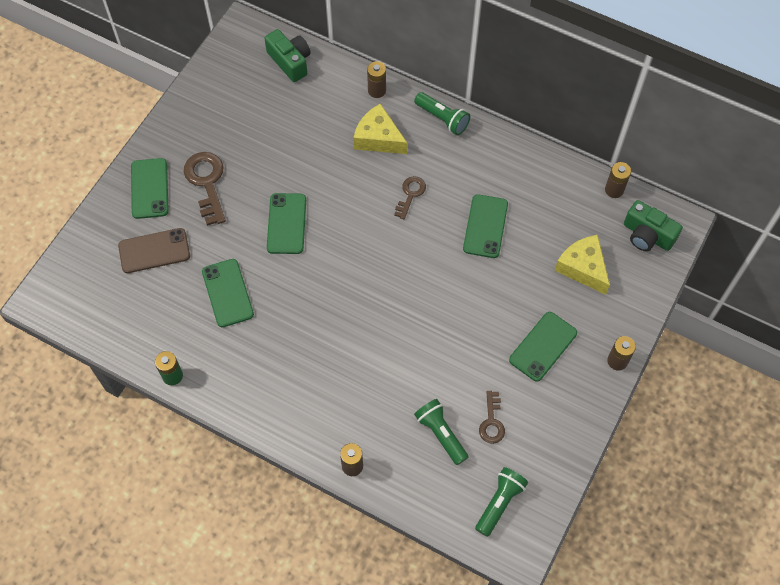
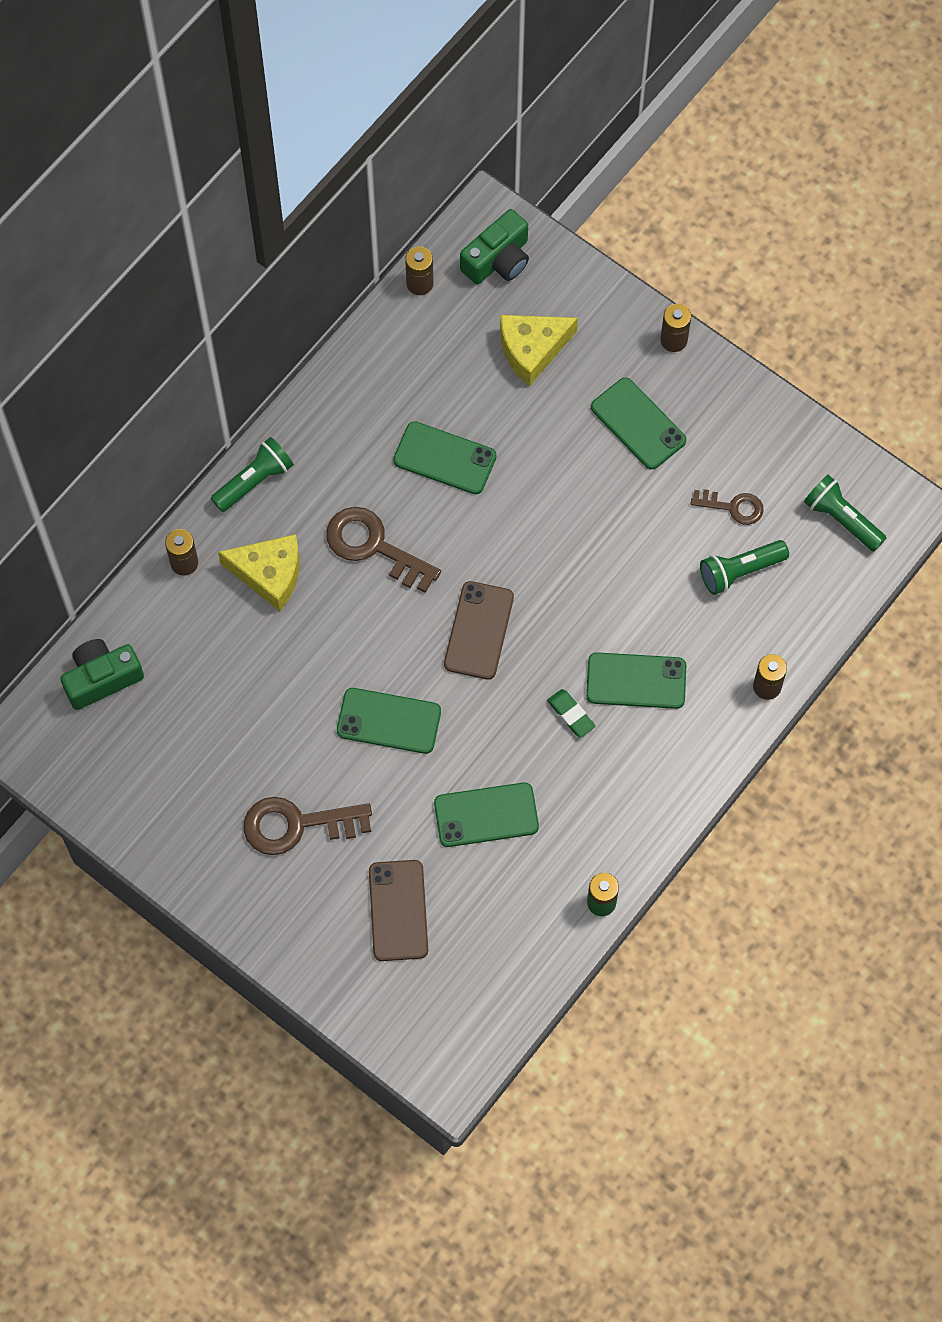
camera: 80 degrees left, 5 degrees up
(150, 188) = (289, 908): green phone -> green phone (636, 681)
(309, 335) = (571, 714): none -> green eraser
(361, 267) = (478, 630): none -> brown phone
(378, 138) = (269, 574): yellow cheese -> yellow cheese turned 120 degrees counterclockwise
(410, 194) = (374, 546): brown key -> brown key, size x1.70

